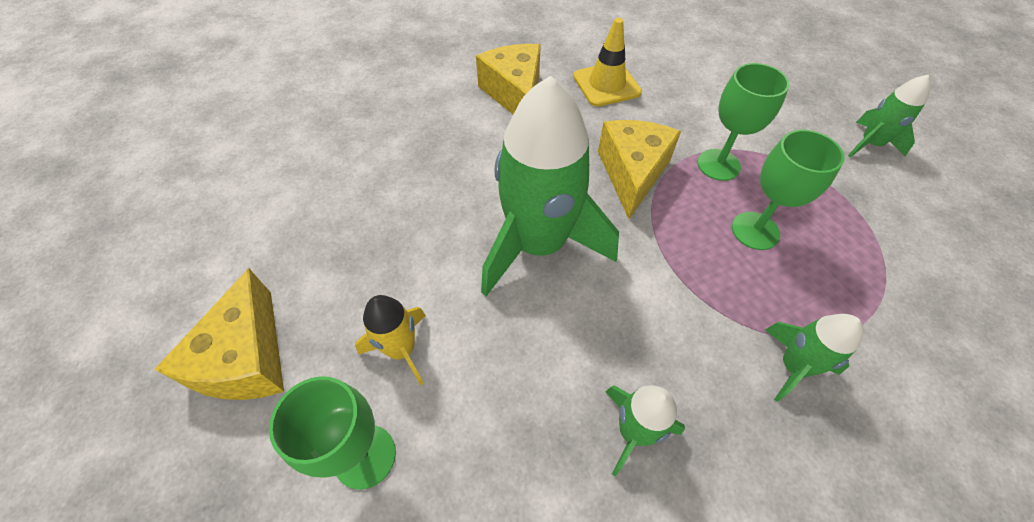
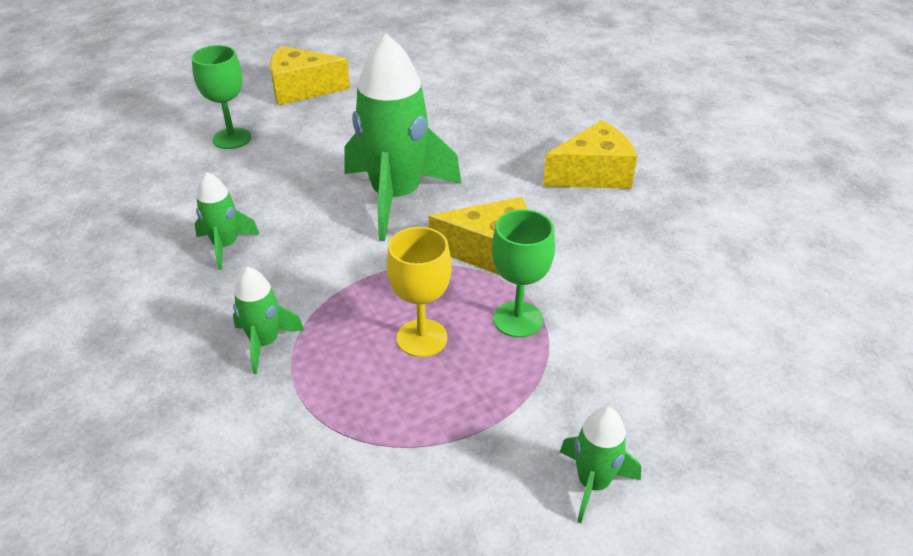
camera: 85 degrees right, 15 degrees down
(401, 349) = (302, 142): yellow rocket -> none
(606, 84) = (634, 237): yellow traffic cone -> none
(755, 231) = (422, 338): green goblet -> yellow goblet

